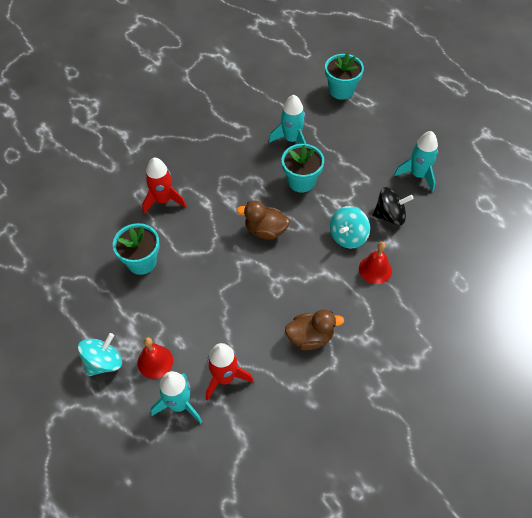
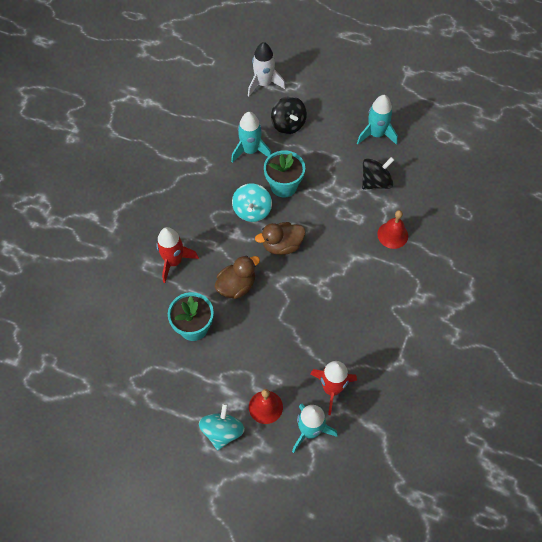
camera: 30 degrees left, 5 degrees up
(310, 337) = (377, 319): brown duck -> brown duck (236, 286)
(340, 132) = (288, 124): none -> black spinning top
(341, 90) = (264, 84): turquoise flower pot -> white rocket
(348, 236) = (353, 217): turquoise spinning top -> turquoise spinning top (252, 211)

